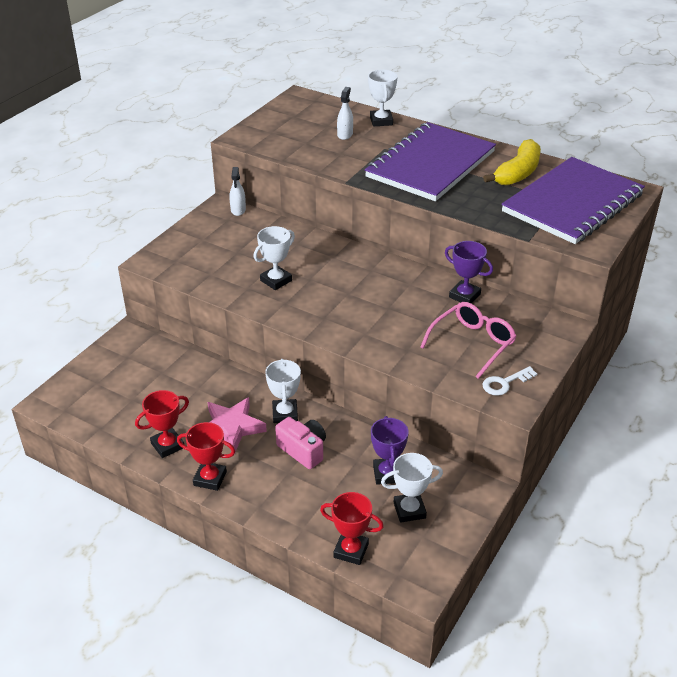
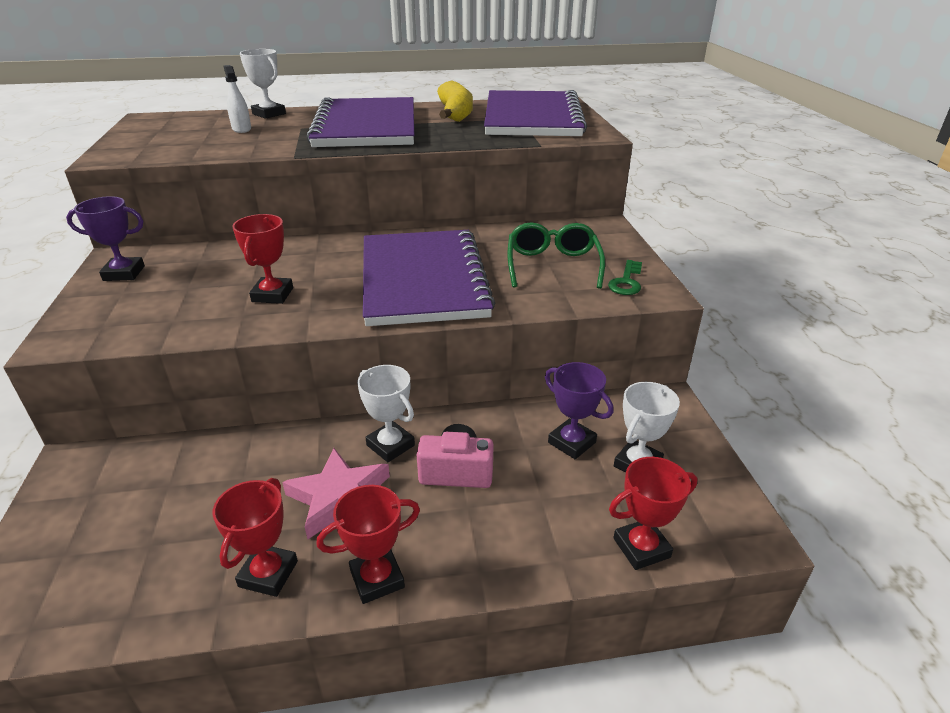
camera: 40 degrees left, 5 degrees down
(238, 210) = (145, 252): white spray bottle -> none
(276, 280) = (272, 295): white trophy -> red trophy
(373, 312) = (422, 280): none -> purple notebook
(464, 296) = (491, 235): purple trophy -> purple trophy (124, 273)
(472, 343) = (553, 265): pink glasses -> green glasses
(505, 383) = (626, 282): white key -> green key

